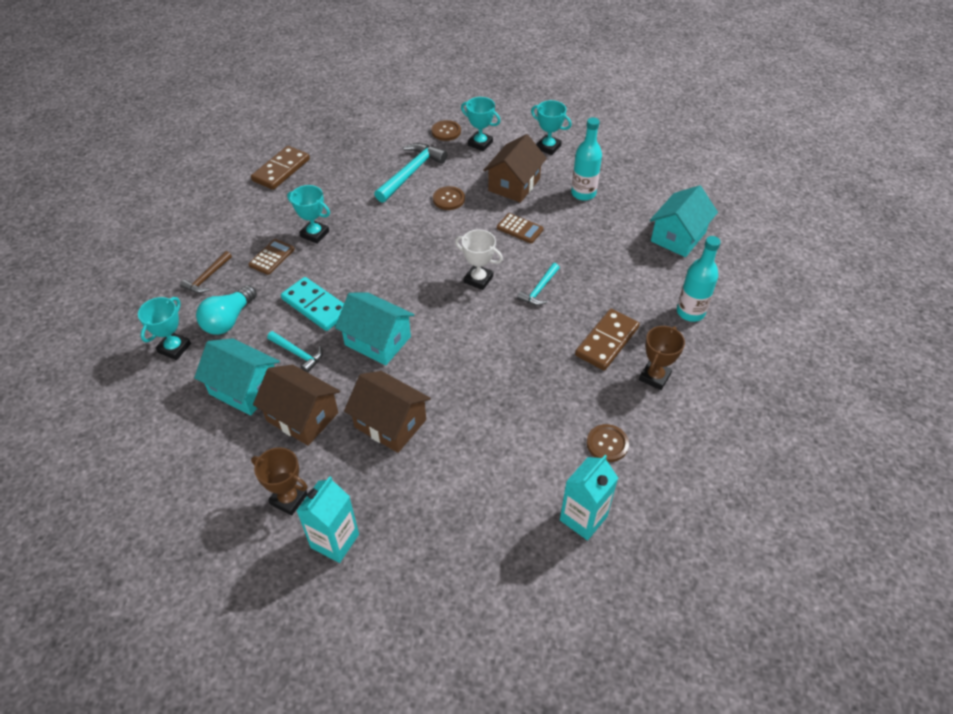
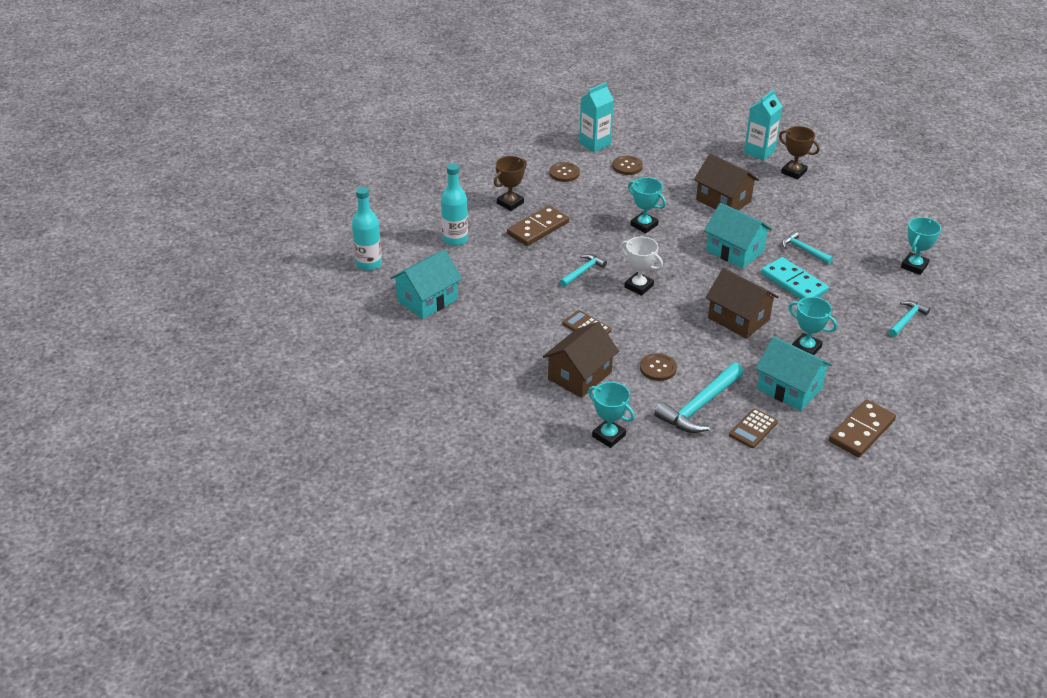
camera: 170 degrees left, 10 degrees down
(207, 277) = (907, 319): brown hammer -> turquoise hammer
(229, 320) = (872, 281): turquoise light bulb -> none
(244, 388) = (843, 233): turquoise house -> turquoise house (789, 388)
(272, 257) = (847, 330): brown calculator -> brown calculator (753, 429)
(302, 416) = (792, 211): brown house -> brown house (738, 319)
(446, 131) = (650, 460): brown button -> brown button (627, 166)
(548, 147) = (523, 419): turquoise trophy -> turquoise trophy (644, 225)
(583, 193) = (504, 355): turquoise bottle -> turquoise bottle (369, 264)

